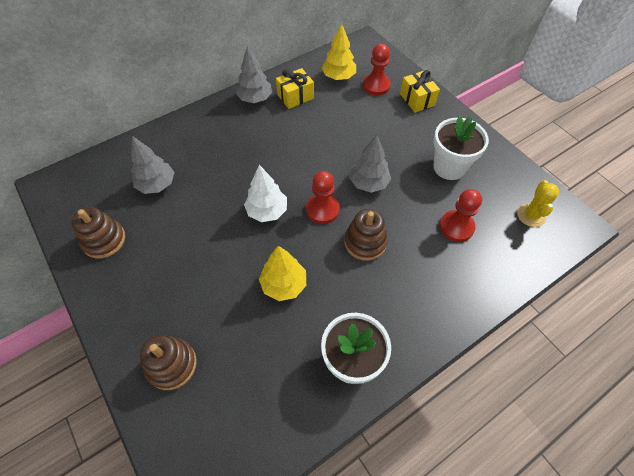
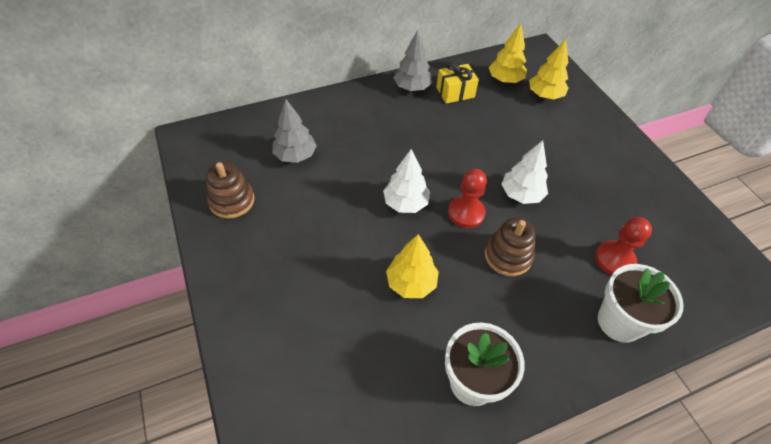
camera: 10 degrees right, 5 degrees down
(172, 365) = (277, 342): brown stacking toy -> none
(368, 183) = (521, 194): grey tree -> white tree
(376, 85) = (545, 95): red pawn -> yellow tree
(417, 100) = (588, 117): yellow gift -> none
(449, 167) = (615, 194): white flower pot -> white flower pot (619, 322)
(531, 215) = (705, 263): yellow cactus -> none

